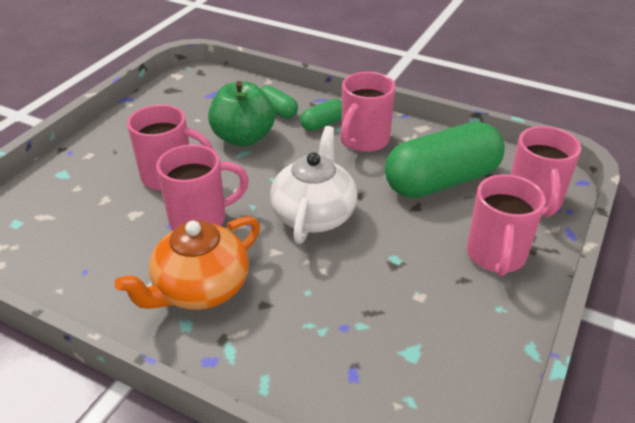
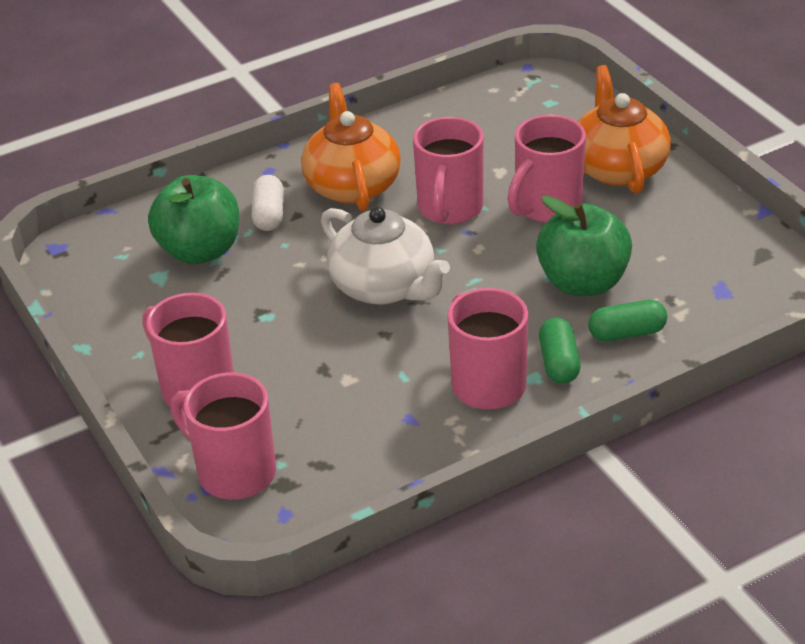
camera: 125 degrees right, 0 degrees up
(103, 162) = (618, 168): none -> orange teapot
(276, 323) = (269, 215): none -> white capsule
(358, 343) = (200, 250): none -> green apple
(441, 181) = (345, 413): green capsule -> none

